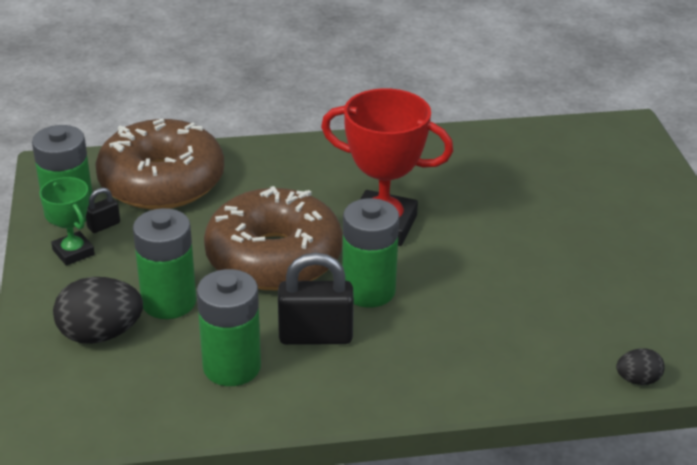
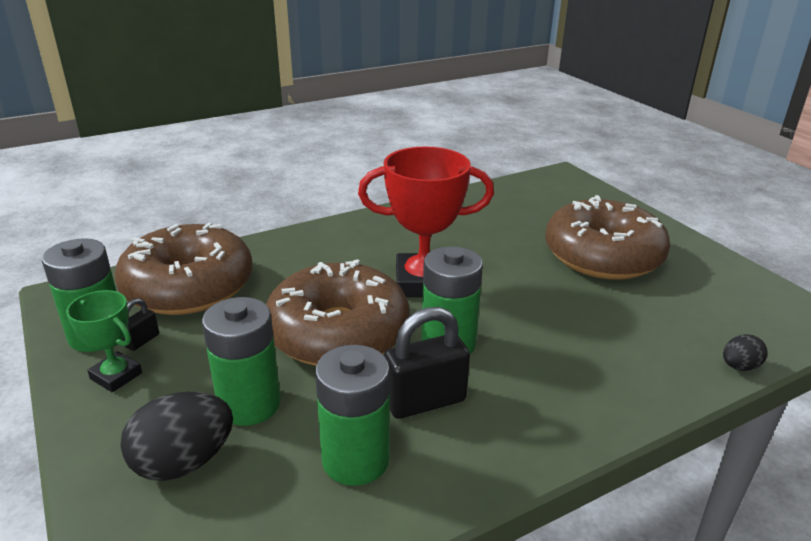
camera: 20 degrees left, 5 degrees down
(593, 237) = (602, 256): none -> brown donut

